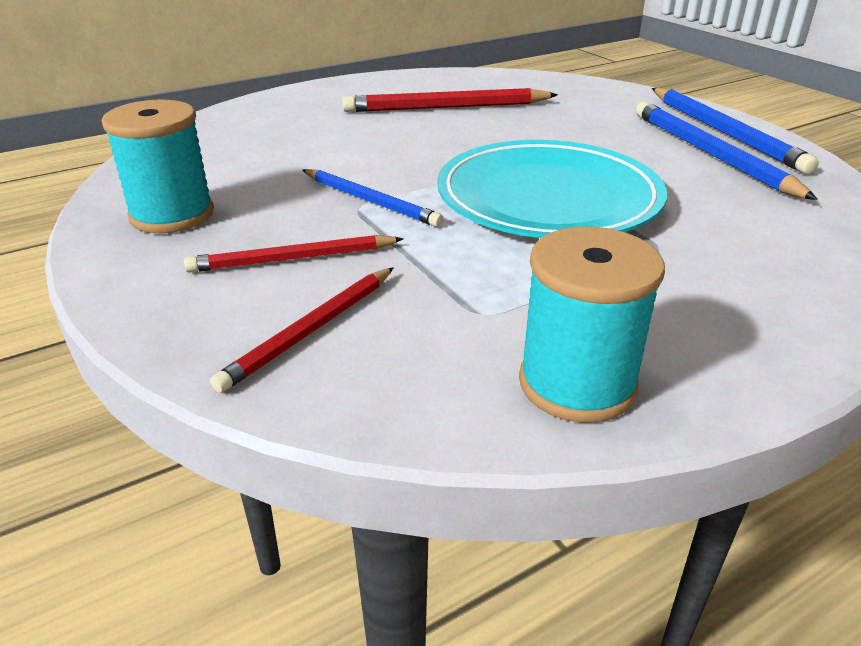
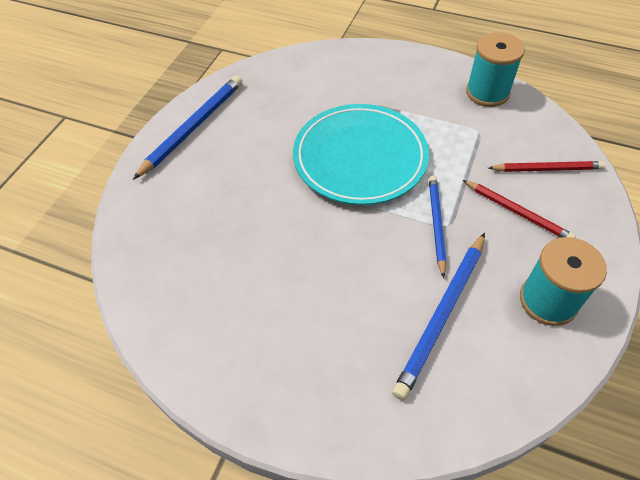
camera: 125 degrees left, 20 degrees up
(447, 107) = (253, 286): red pencil -> none
(711, 154) = (237, 122): blue pencil -> blue pencil (442, 314)

